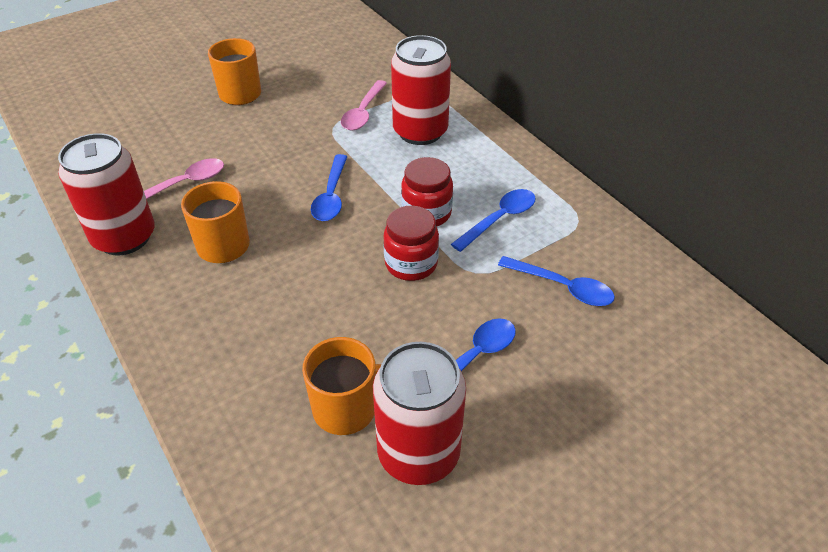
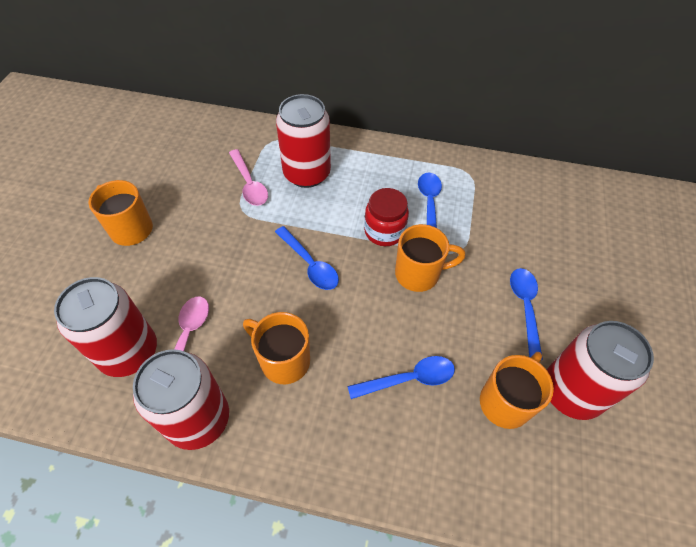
camera: 45 degrees left, 10 degrees up
(140, 167) = (129, 352): none -> red can
(411, 263) = (419, 274): red jar -> orange mug
(562, 287) = (512, 224): blue spoon -> blue spoon (409, 379)

